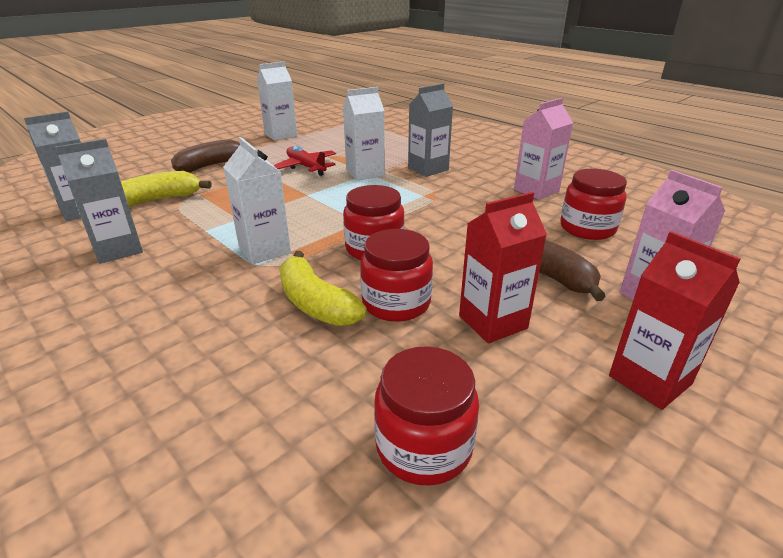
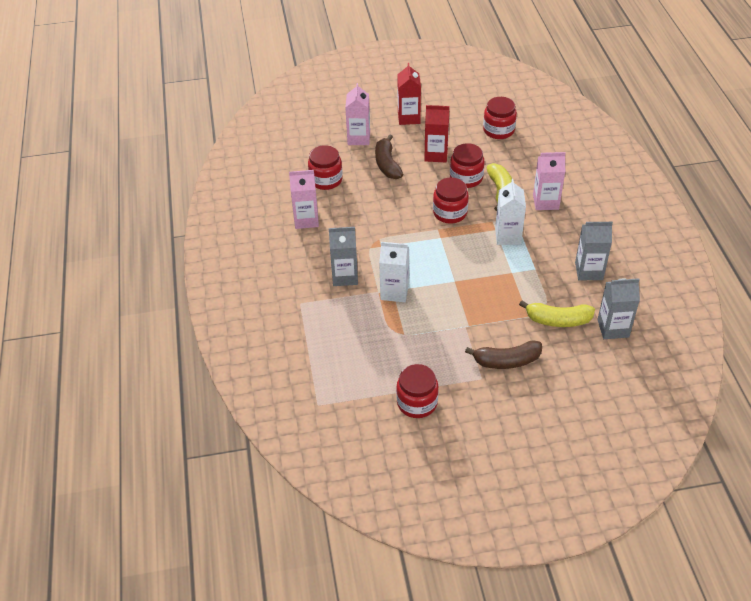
camera: 145 degrees left, 15 degrees up
(218, 316) = (545, 202): none -> pink carton
(281, 135) = (417, 402): white carton -> red jar
(306, 167) = (432, 321): red plane -> none

